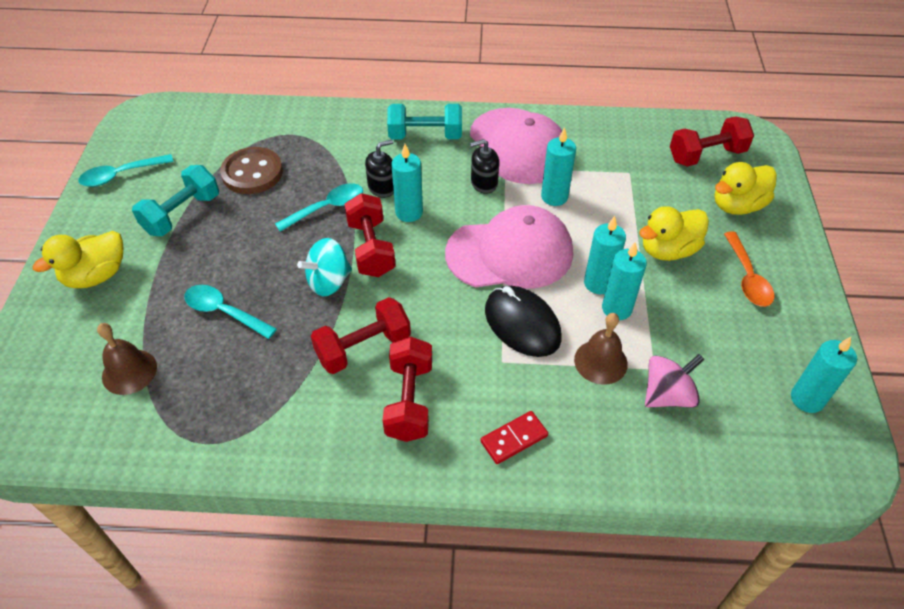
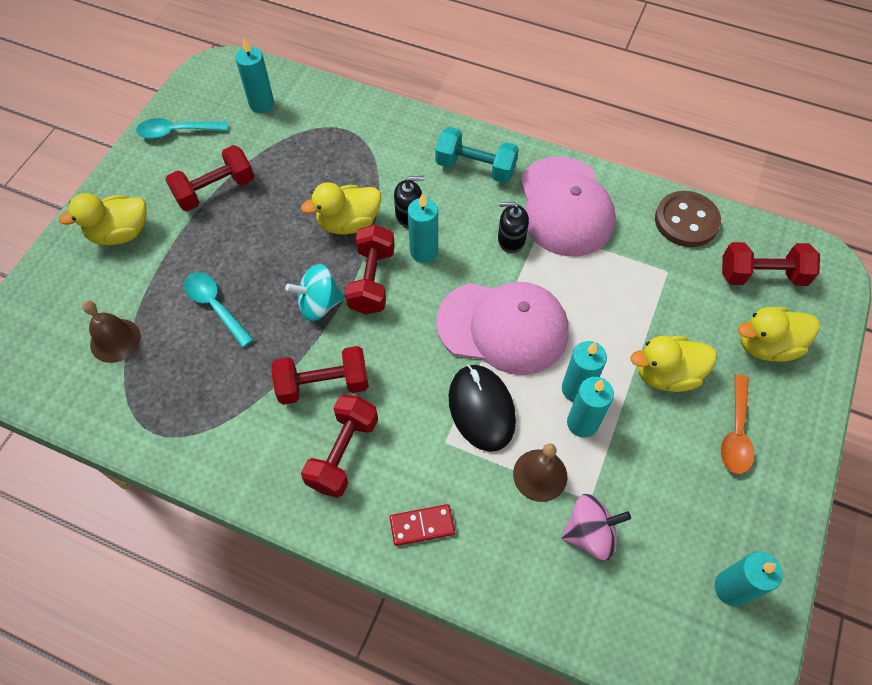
camera: 20 degrees right, 10 degrees up
(182, 214) = (215, 190): turquoise dumbbell -> red dumbbell
(252, 173) = (294, 163): brown button -> brown button (686, 221)
(327, 208) = (348, 223): turquoise spoon -> yellow duck
(554, 197) = (575, 277): turquoise candle -> turquoise candle (261, 104)

